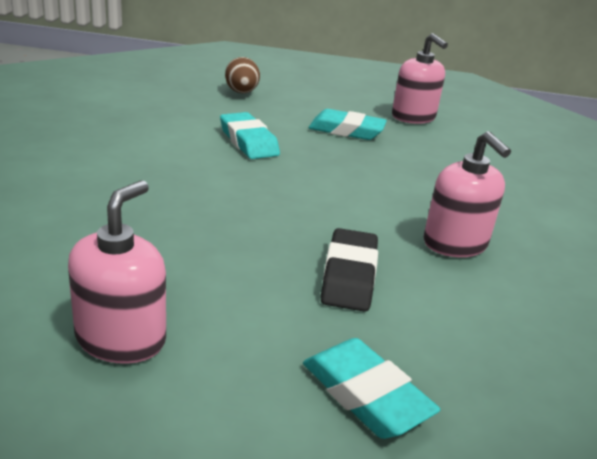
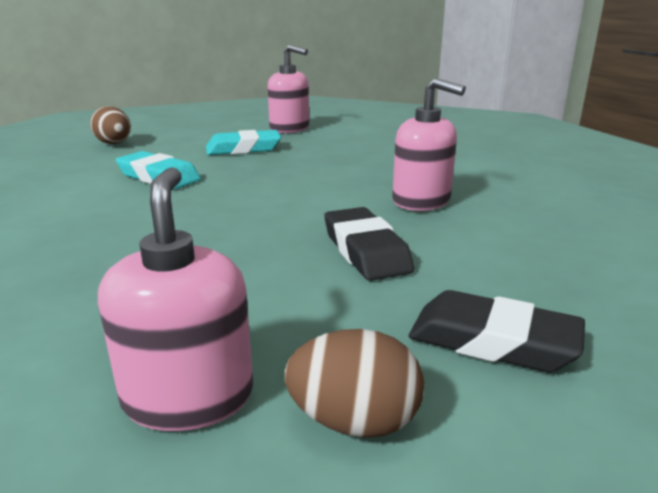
camera: 25 degrees left, 5 degrees down
(205, 403) = (354, 421): none -> brown egg
(365, 395) = (492, 341): turquoise eraser -> black eraser

